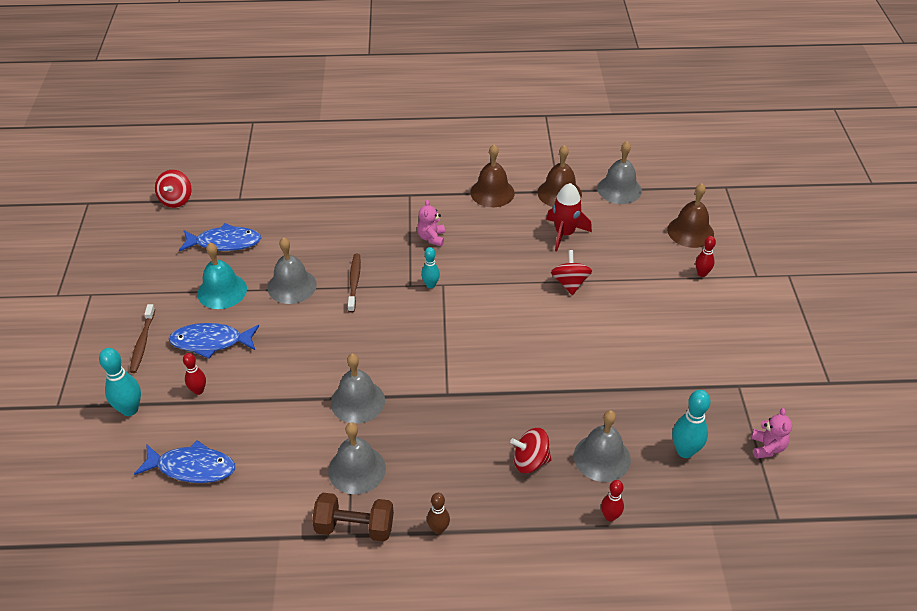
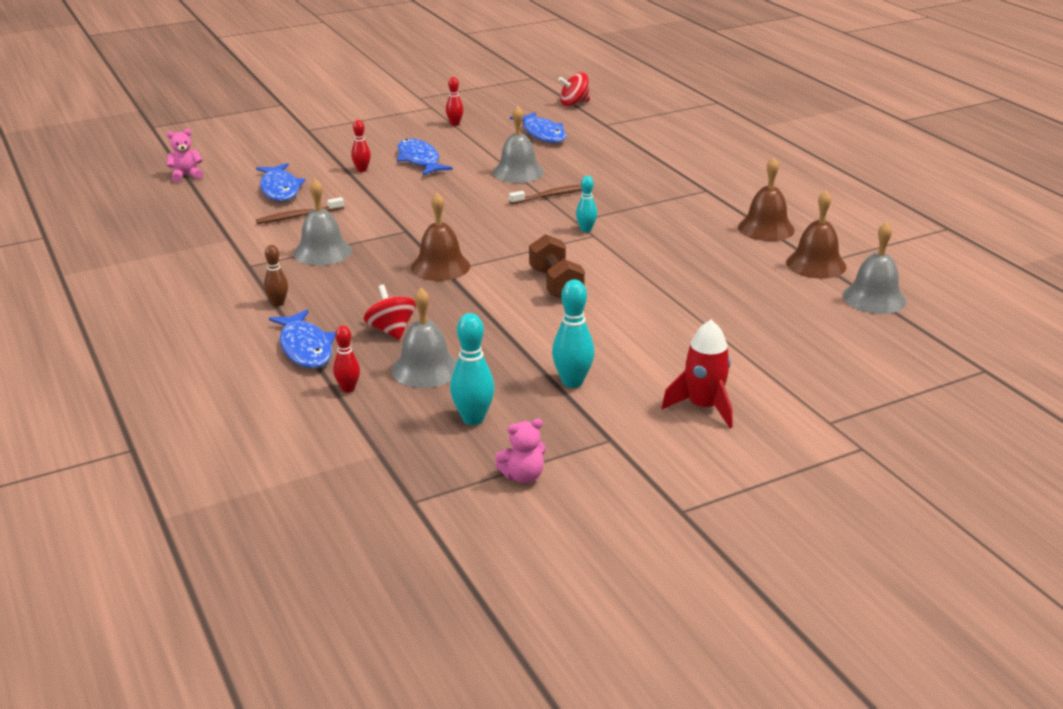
camera: 65 degrees right, 15 degrees down
(130, 409) = (322, 153): turquoise bowling pin -> turquoise bowling pin (572, 382)
(142, 343) = (396, 137): brown toothbrush -> brown toothbrush (298, 216)
(222, 291) = (483, 148): turquoise bell -> none
(354, 527) = (258, 266): brown dumbbell -> brown dumbbell (556, 285)
(357, 401) = (402, 233): grey bell -> none
(431, 238) = (655, 214): pink teddy bear -> pink teddy bear (186, 176)
(530, 529) = (305, 348): none -> blue fish
(564, 233) = (749, 281): red rocket -> red rocket (703, 407)
(570, 283) = (670, 300): red spinning top -> none
(690, 231) = (856, 359): brown bell -> brown bell (440, 266)
(702, 273) = (785, 381): red bowling pin -> red bowling pin (455, 124)

